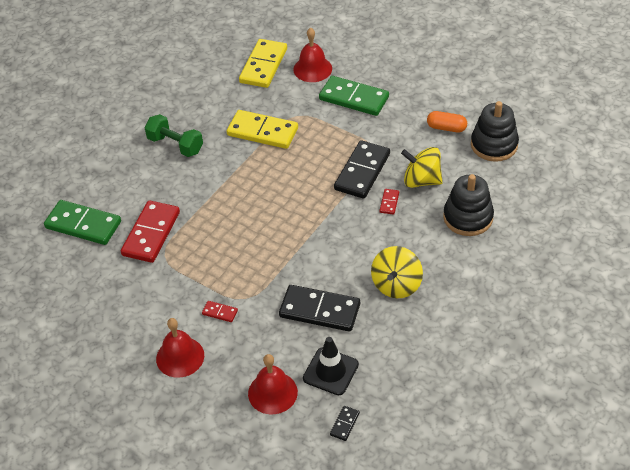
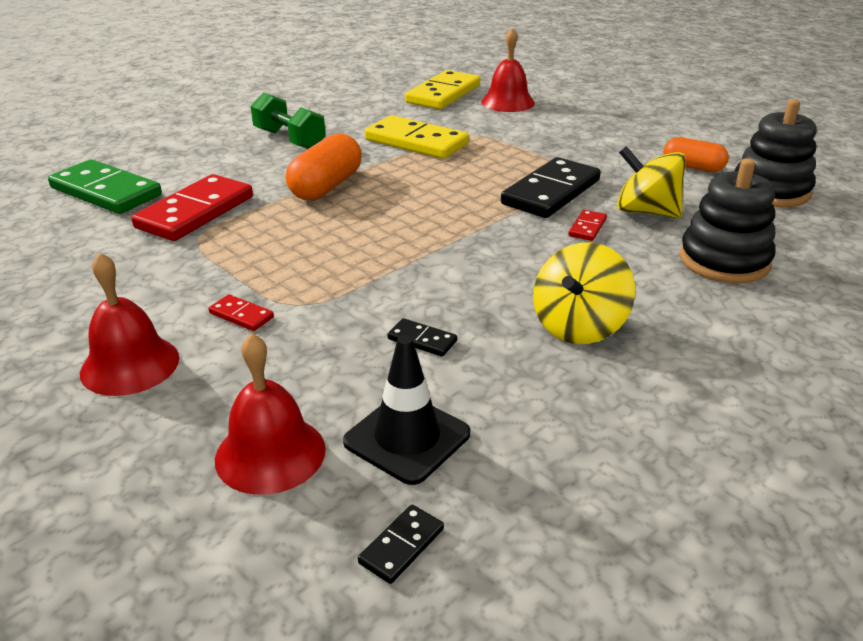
camera: 10 degrees right, 15 degrees down
(221, 192) = (326, 186): none -> orange capsule
(319, 310) = (422, 340): black domino -> black domino, size x0.44
(354, 98) = (557, 129): green domino -> none

